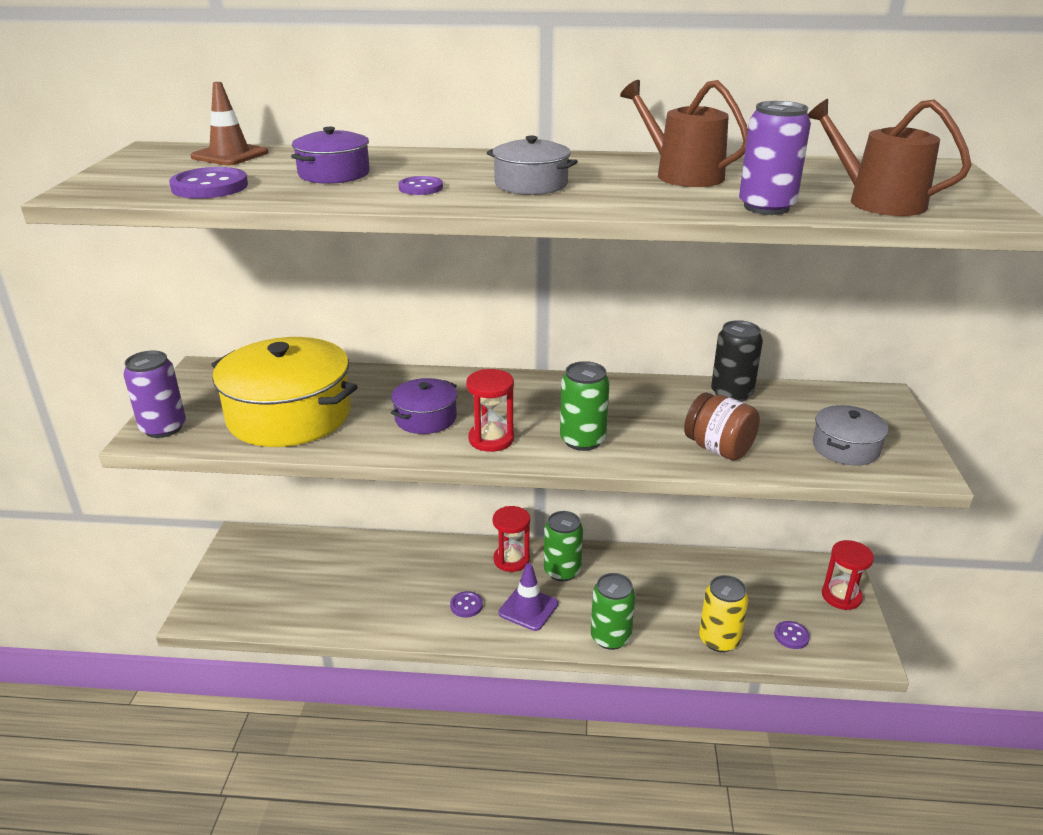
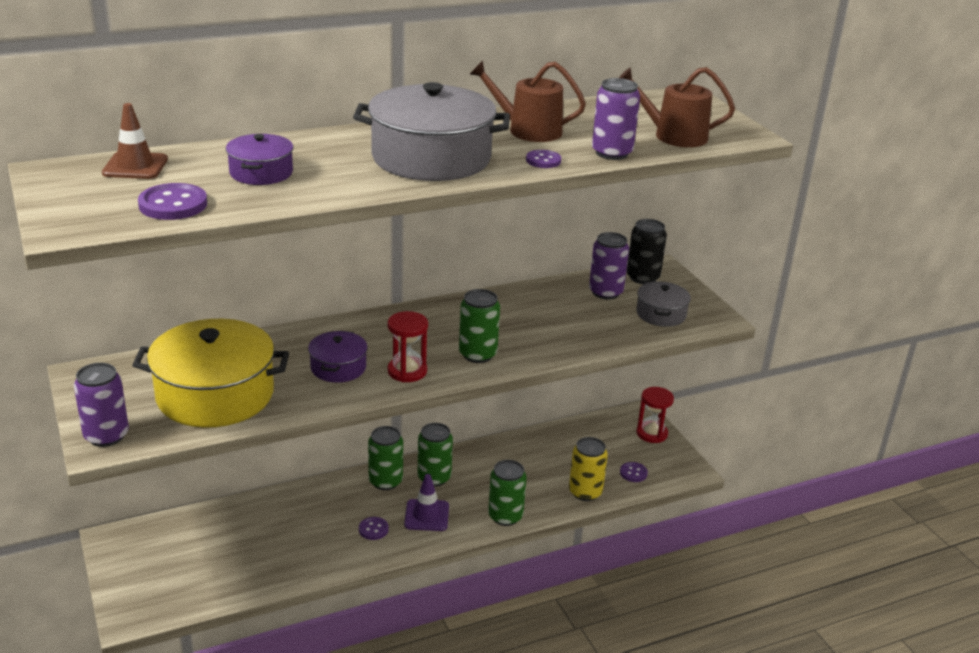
camera: 30 degrees left, 0 degrees up
(420, 188) = (352, 176): purple button -> purple button (543, 160)
(511, 560) = (385, 481): red hourglass -> green can
(531, 184) = (431, 158): grey pot -> grey pot, size x1.99
(718, 449) = (579, 336): brown jar -> none
(731, 394) = (558, 290): black can -> black can (643, 277)
(790, 408) = (605, 292): none -> purple can

